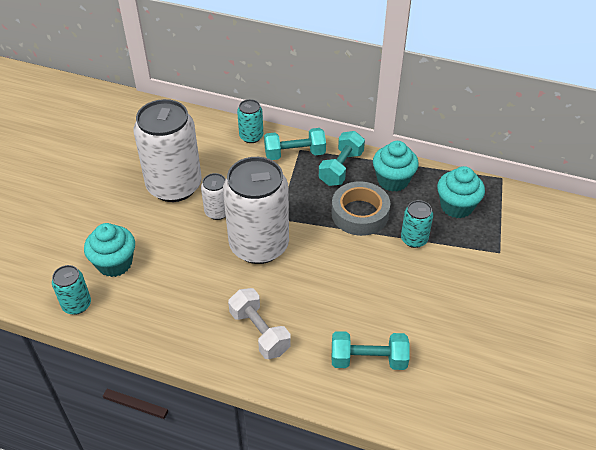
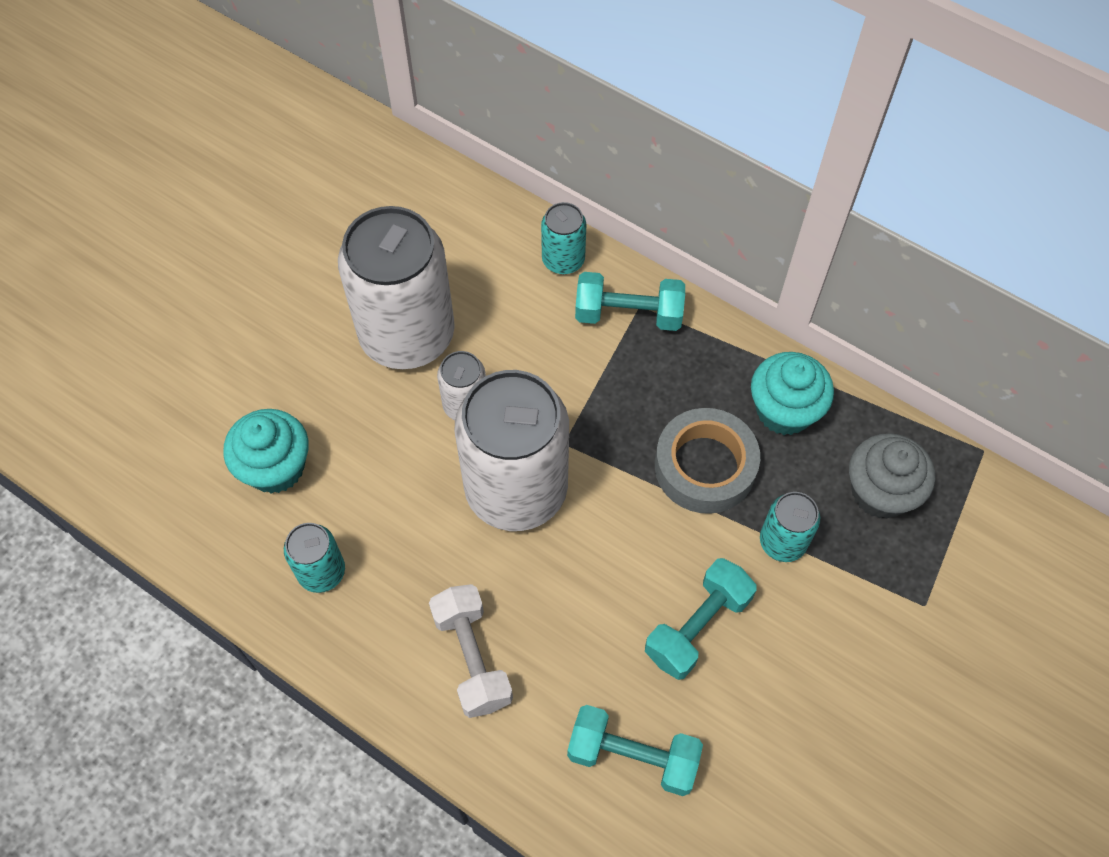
camera: 15 degrees right, 15 degrees up
(77, 305) = (200, 532): turquoise can -> turquoise can (321, 572)
(341, 168) = (700, 363): turquoise dumbbell -> turquoise dumbbell (697, 626)
(456, 206) = (880, 492): turquoise cupcake -> grey cupcake

